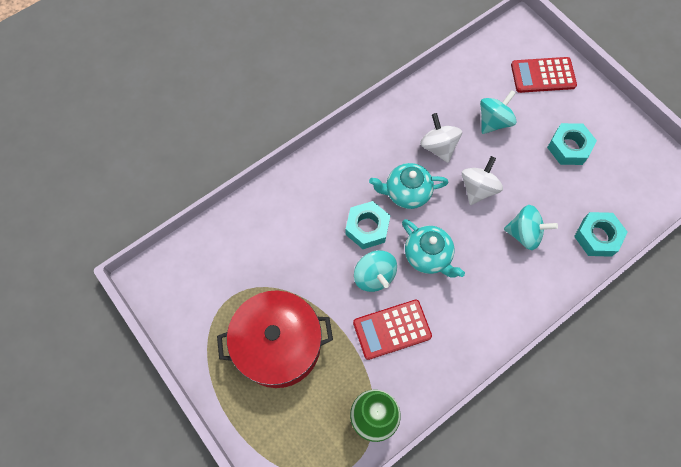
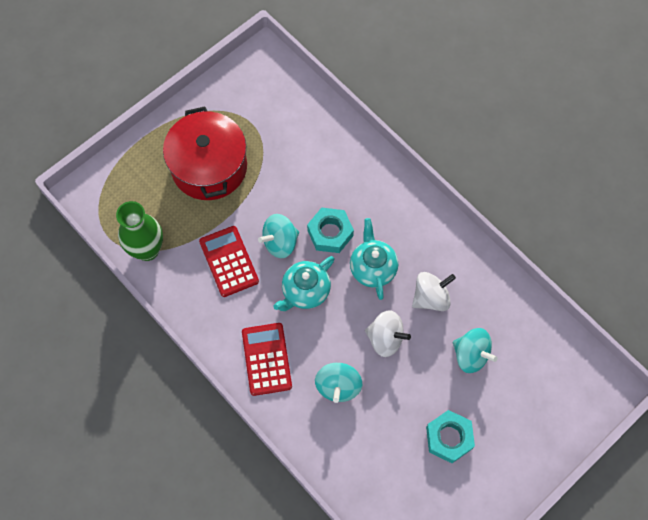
camera: 85 degrees right, 0 degrees up
(543, 75) = (542, 412): red calculator -> red calculator (266, 359)
(597, 237) = (342, 463): turquoise nut -> none

